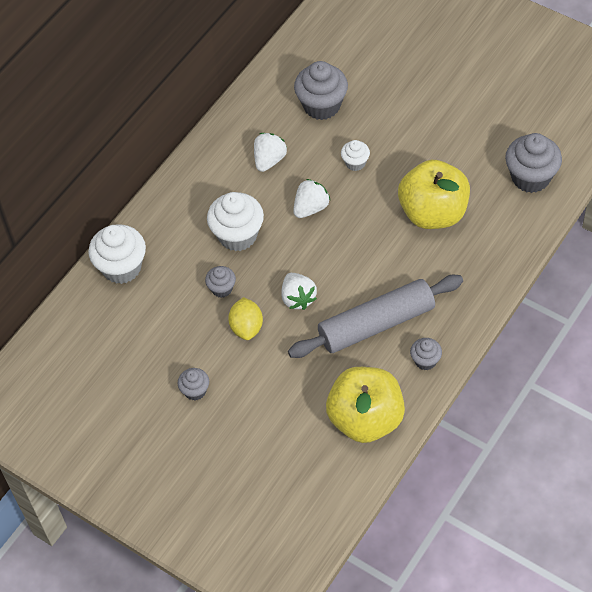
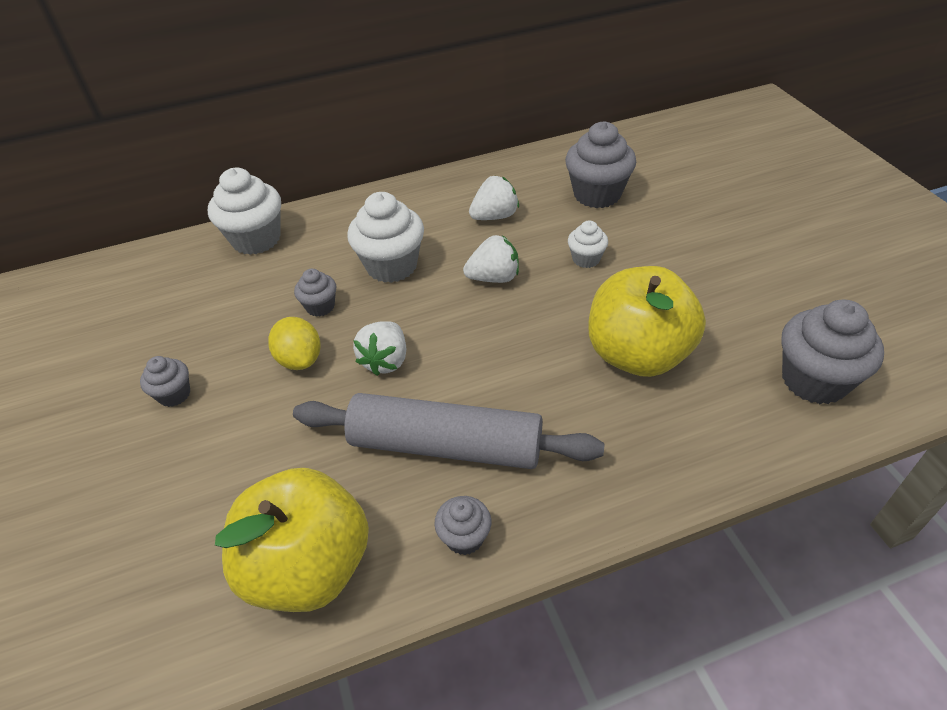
camera: 35 degrees right, 10 degrees down
(246, 327) = (300, 359): yellow lemon -> yellow lemon turned 60 degrees counterclockwise

